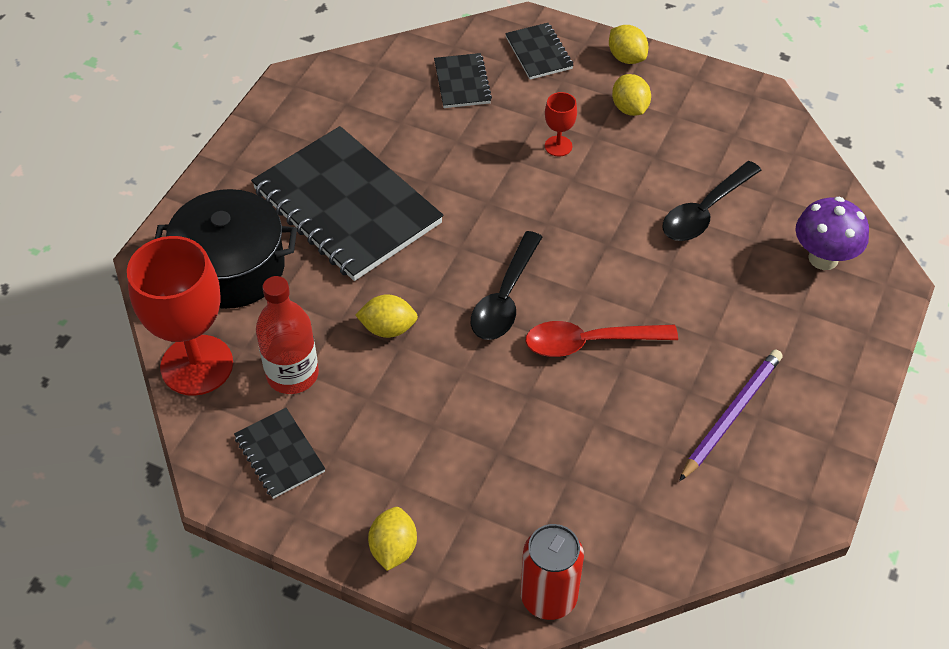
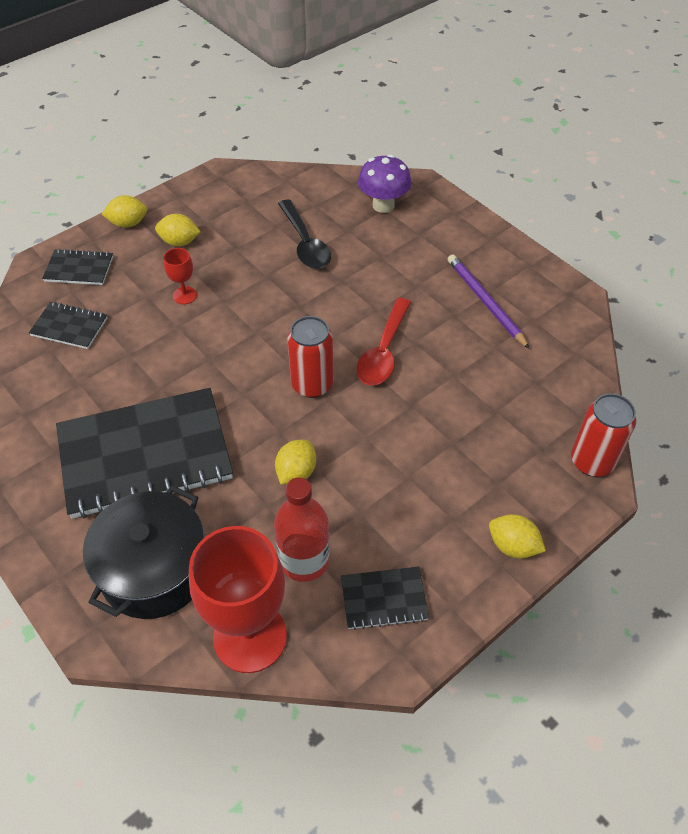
camera: 65 degrees left, 0 degrees up
(505, 298) = (312, 384): black spoon -> red can

